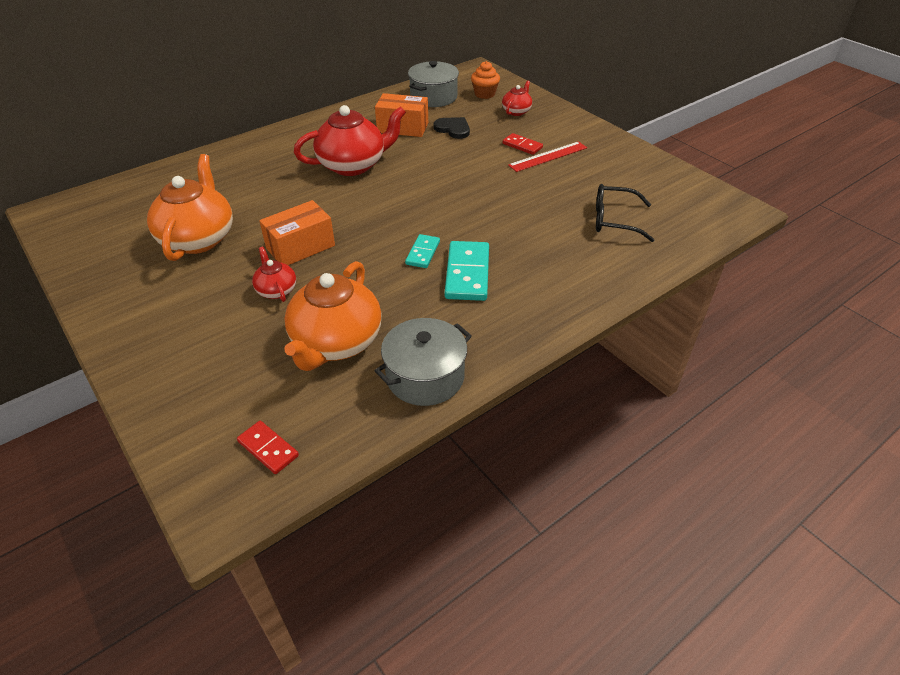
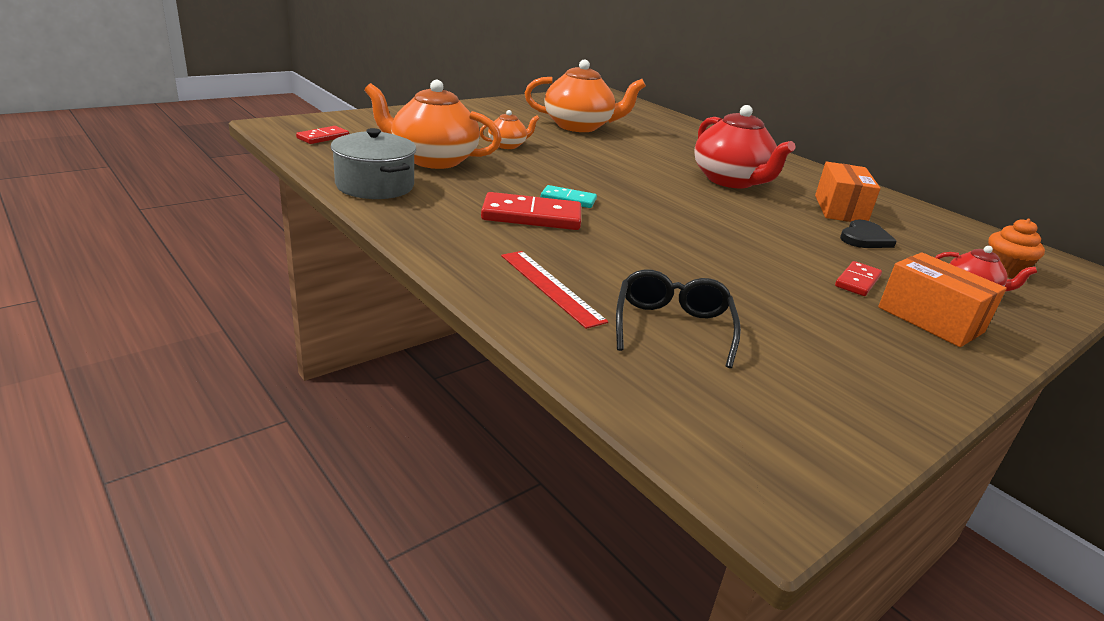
camera: 85 degrees right, 15 degrees down
(276, 290) = (507, 145): red teapot -> orange teapot
(300, 247) = (571, 155): orange box -> orange box (930, 319)
(433, 97) = (948, 234): grey pot -> none
(467, 273) = (531, 216): turquoise domino -> red domino
(548, 156) = (839, 298): red ruler -> red ruler (551, 287)

